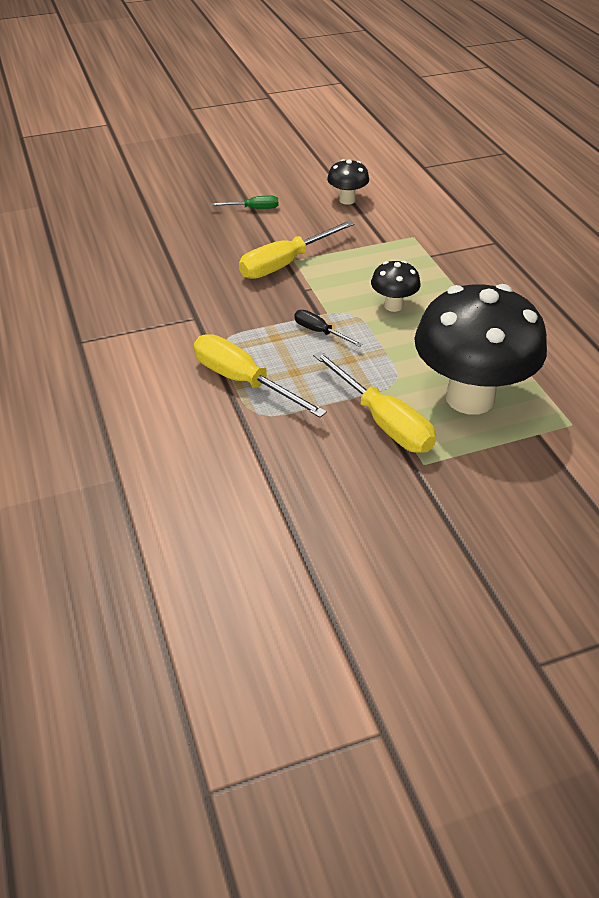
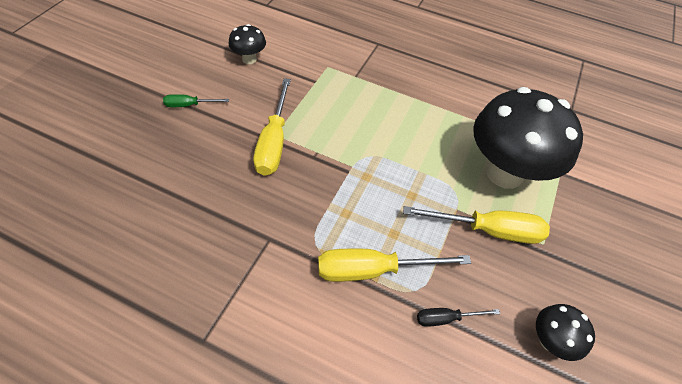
camera: 50 degrees left, 10 degrees up
(253, 209) = (189, 105): green screwdriver -> green screwdriver turned 135 degrees counterclockwise
(319, 332) = (367, 186): black screwdriver -> black screwdriver (446, 318)
(393, 306) = (383, 131): black mushroom -> black mushroom (550, 341)

